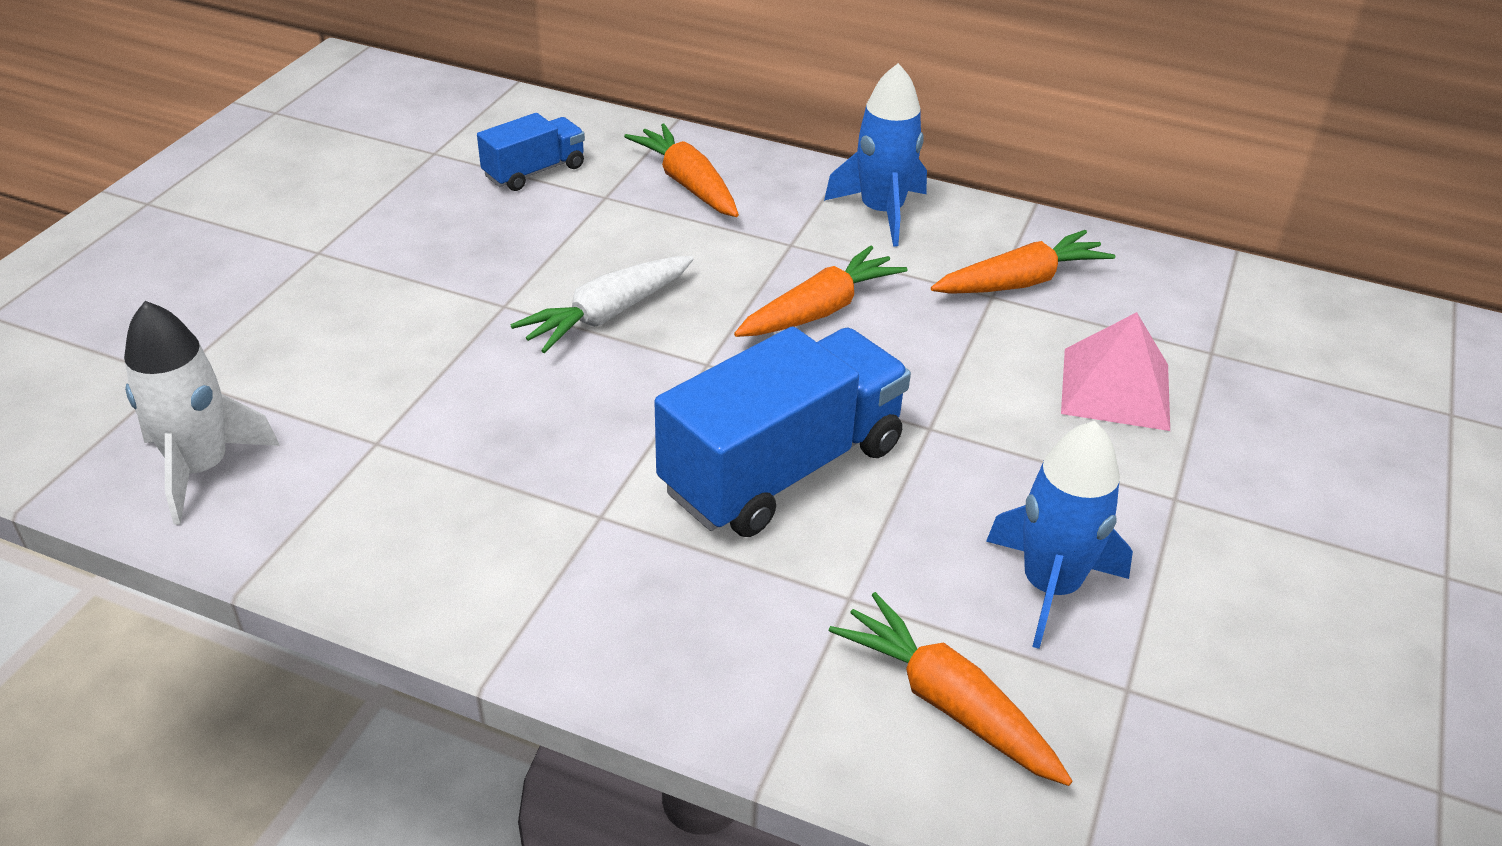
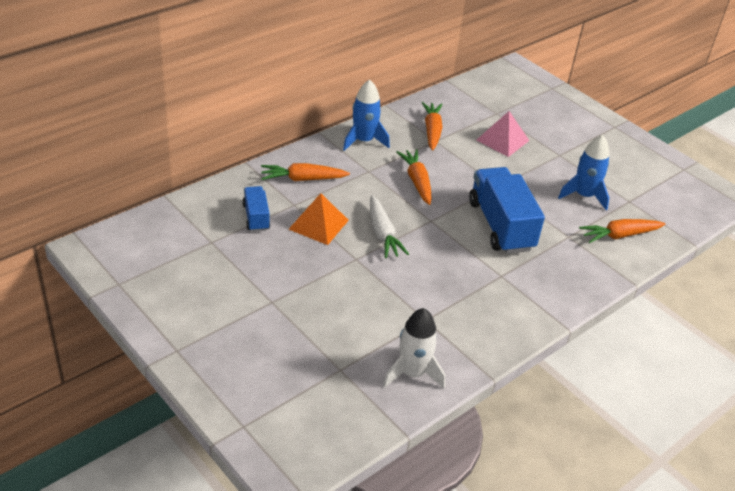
camera: 65 degrees left, 0 degrees up
(571, 237) = (319, 224): none -> orange pyramid

